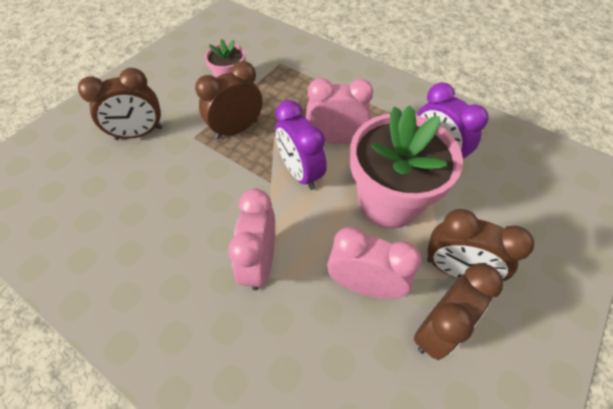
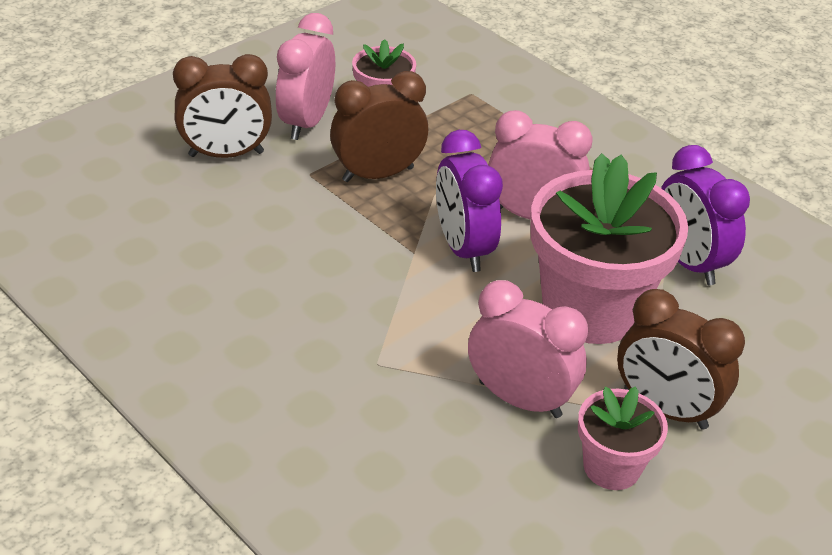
camera: 10 degrees right, 15 degrees down
(260, 263) = (374, 345): pink clock -> pink clock (306, 122)
(437, 328) = (611, 467): brown clock -> pink flower pot

